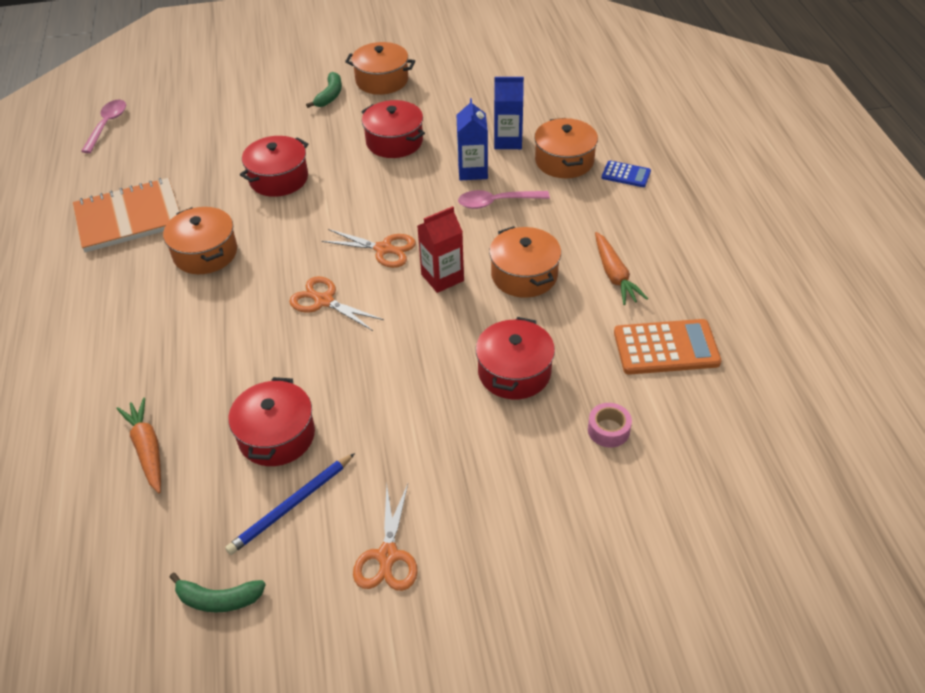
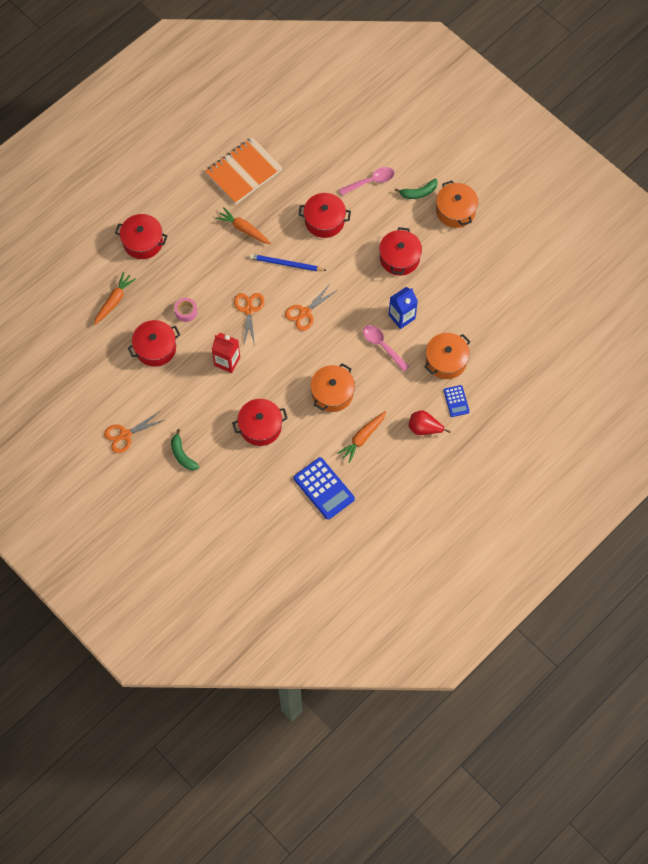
camera: 55 degrees right, 20 degrees up
(98, 366) = (143, 242): none -> red pot
(107, 125) = (306, 96): pink spoon -> pink spoon (370, 181)
(129, 217) = (243, 172): orange notebook -> orange notebook turned 75 degrees counterclockwise
(205, 253) = (244, 229): orange pot -> orange carrot
(218, 599) = (66, 385): green banana -> green banana (182, 455)
(291, 506) = (124, 380): blue pencil -> blue pencil (286, 264)
(383, 249) = (305, 312): orange scissors -> orange scissors turned 60 degrees clockwise
(442, 277) = (303, 355): red carton -> red carton (227, 361)
(508, 141) = (444, 319): blue carton -> none
(608, 430) = (251, 488): pink tape -> pink tape (186, 312)
(643, 215) = (424, 428): none -> red pear
(666, 348) = (323, 488): orange calculator -> blue calculator

